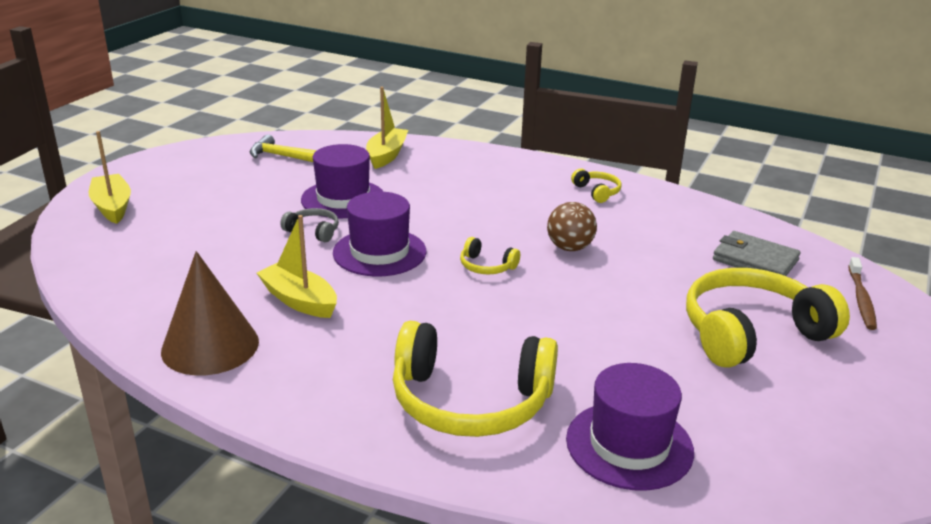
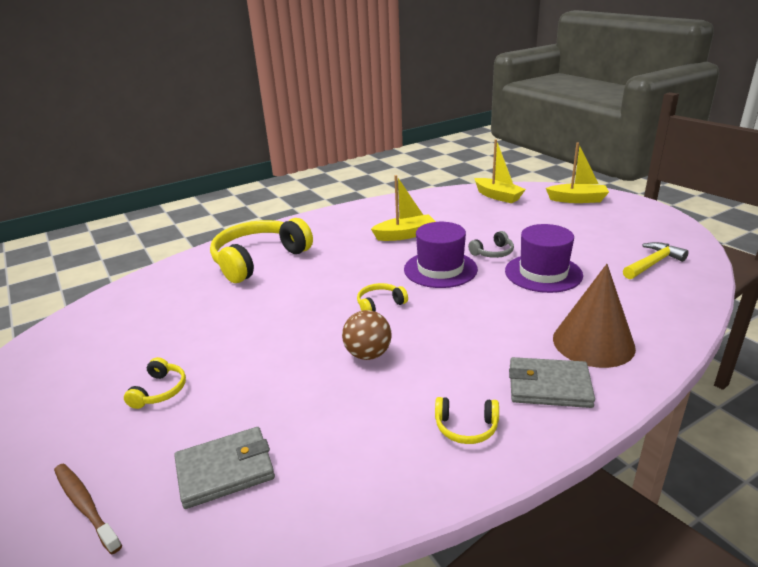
camera: 125 degrees right, 0 degrees up
(210, 346) = (386, 210): brown cone -> brown cone (593, 342)
(386, 155) = (640, 314): yellow boat -> yellow boat (498, 196)
(520, 174) = (549, 386): none -> grey wallet
(629, 445) = (167, 291): purple hat -> none
(752, 333) = (159, 391): yellow headphones -> yellow headphones, size x0.44

